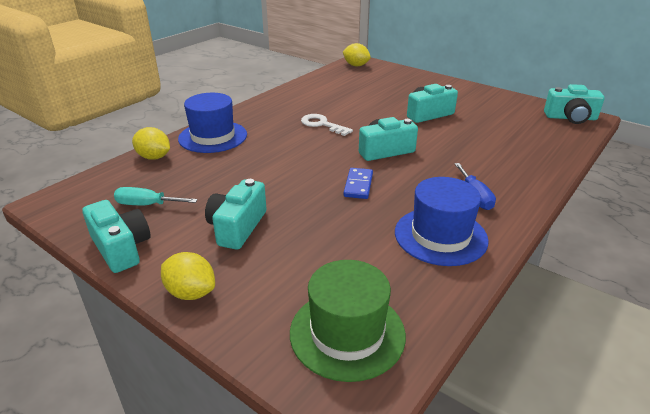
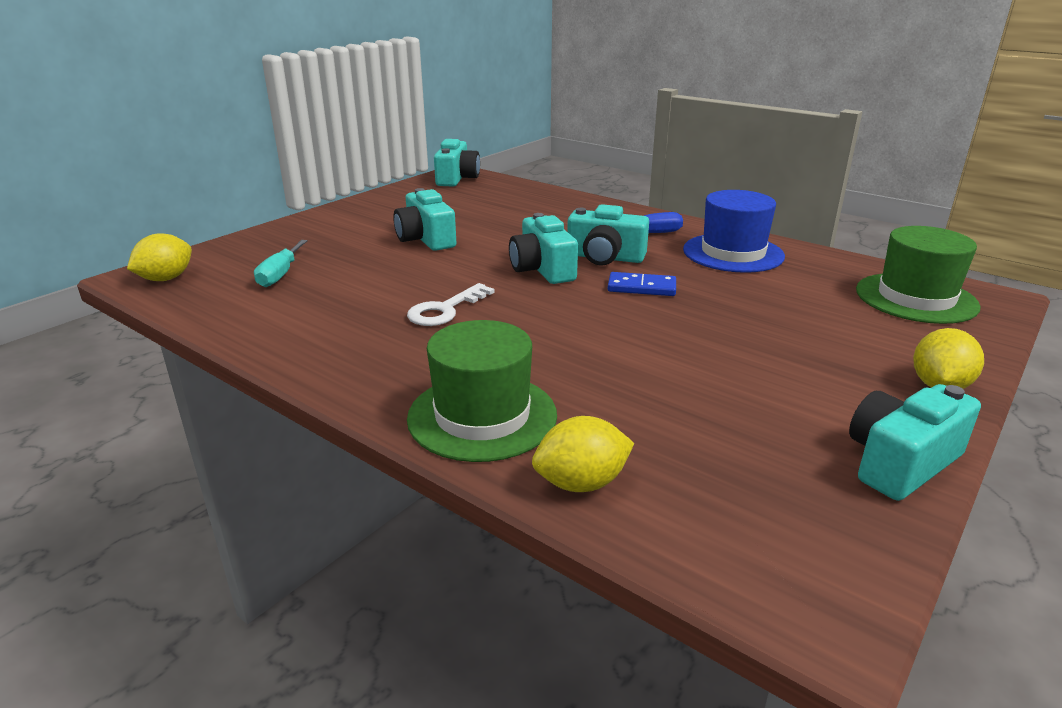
camera: 90 degrees left, 5 degrees down
(147, 205) = (766, 458): turquoise screwdriver -> turquoise screwdriver (280, 275)
(154, 157) = (581, 483): yellow lemon -> yellow lemon turned 45 degrees clockwise
(213, 137) = (482, 416): blue hat -> green hat
(237, 227) = (783, 365): turquoise camera -> turquoise camera (605, 257)

